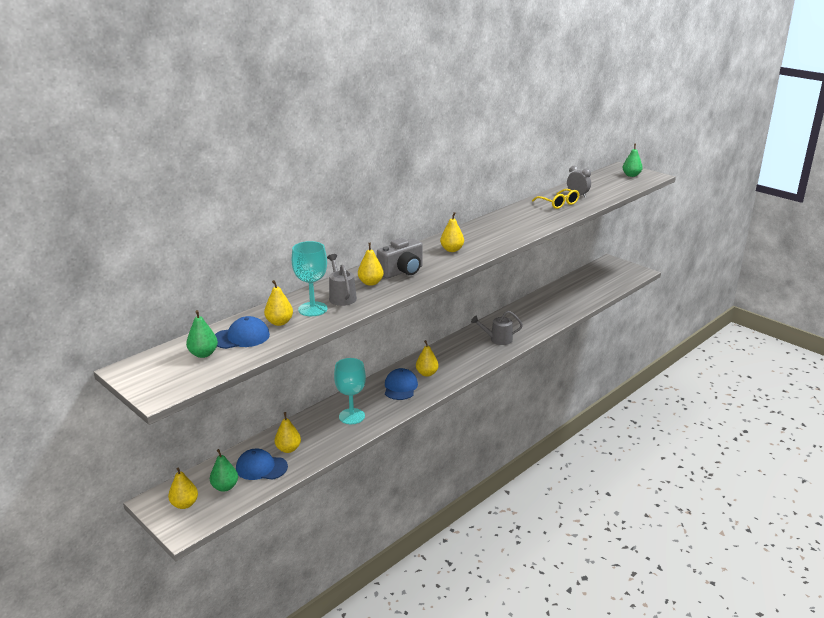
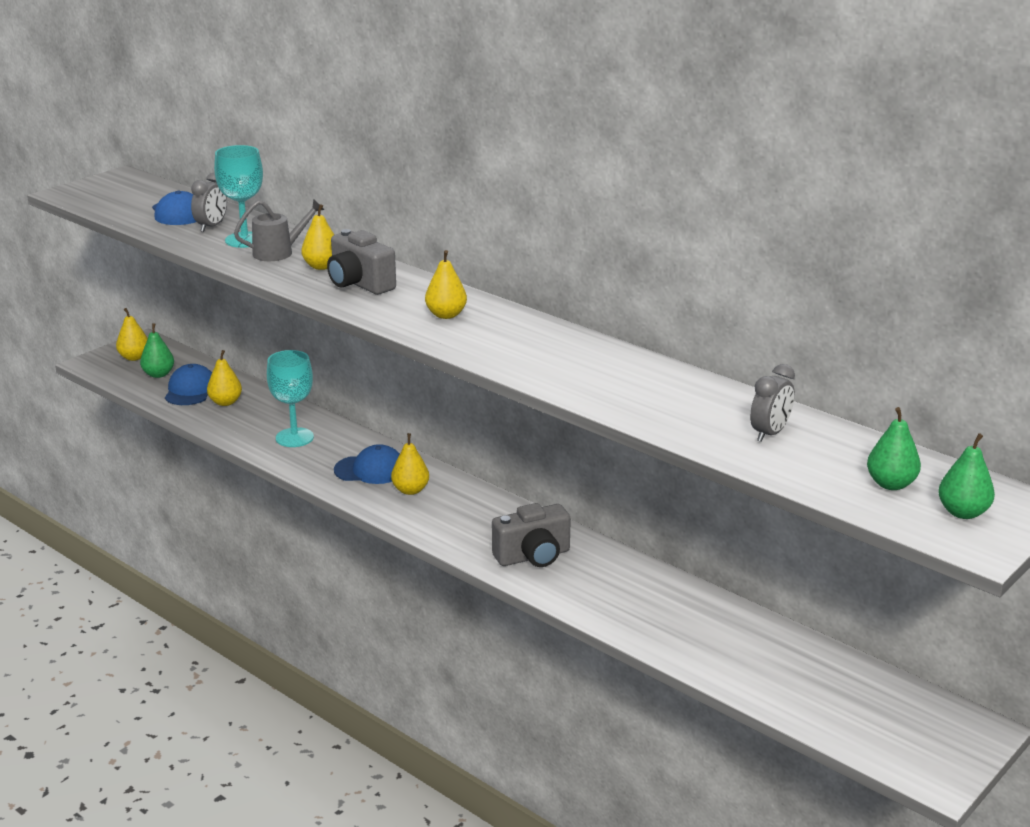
camera: 85 degrees right, 0 degrees up
(203, 354) = (144, 201): green pear -> green pear (891, 484)
(279, 322) = (211, 226): yellow pear -> grey clock
(497, 339) = (533, 556): grey watering can -> grey camera
(558, 203) = (706, 410): yellow glasses -> none

